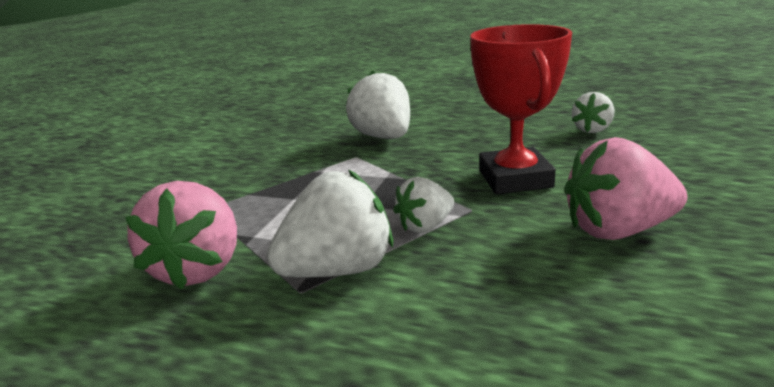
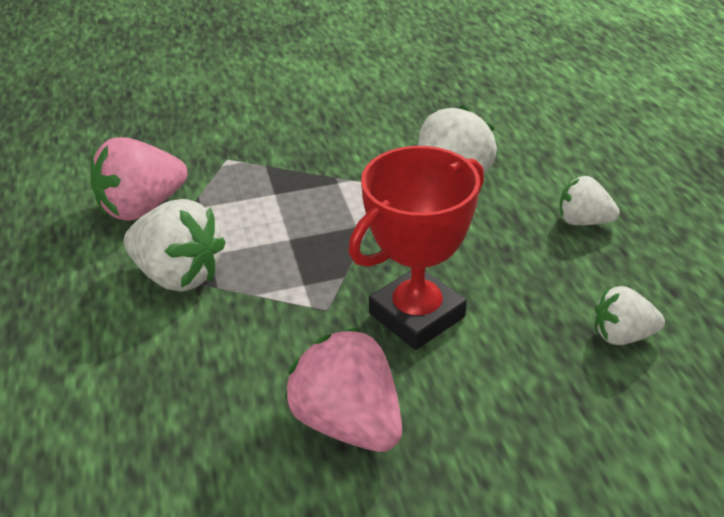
camera: 55 degrees right, 15 degrees up
(425, 226) = (275, 292): white strawberry -> white strawberry (583, 221)

